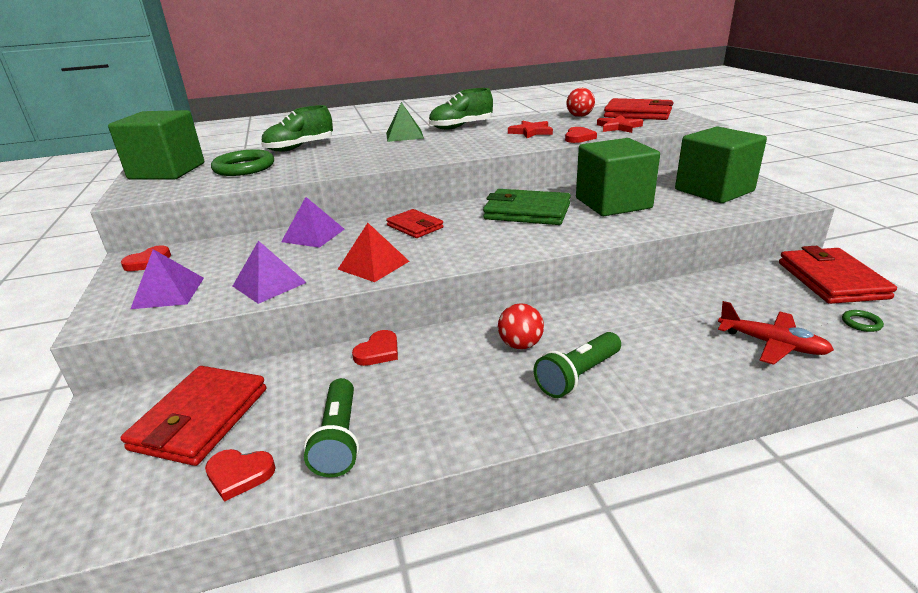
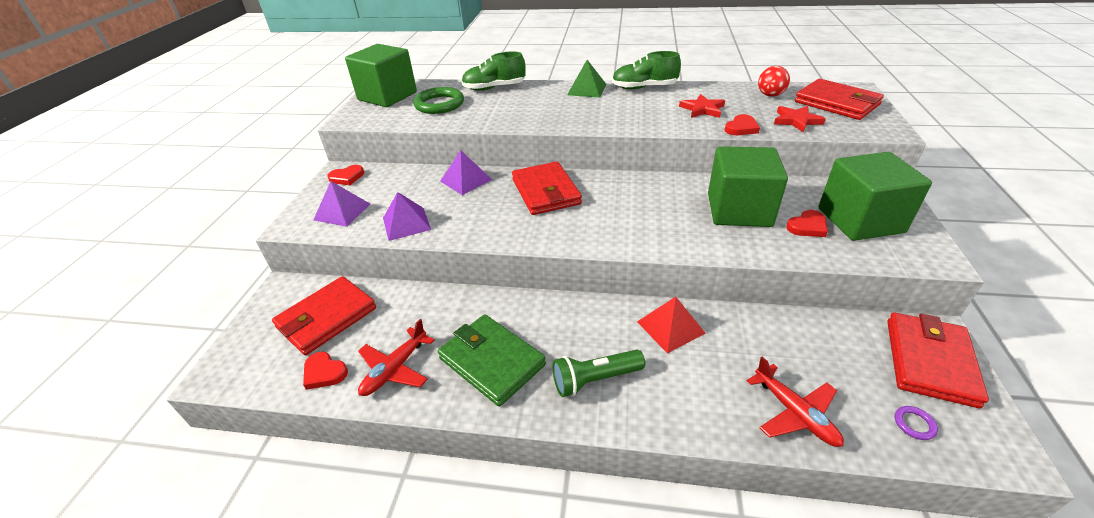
camera: 25 degrees right, 10 degrees up
(339, 439) = (395, 369): green flashlight -> red plane
(373, 265) = (487, 226): red pyramid -> red pyramid (670, 327)
(378, 351) = (465, 301): red heart -> red heart (807, 226)
(415, 226) = (546, 192): red wallet -> red wallet, size x1.64
(520, 345) = (572, 332): red ball -> none
(527, 212) = (650, 200): green wallet -> green wallet (492, 362)
(861, 323) = (914, 424): green ring -> purple ring

